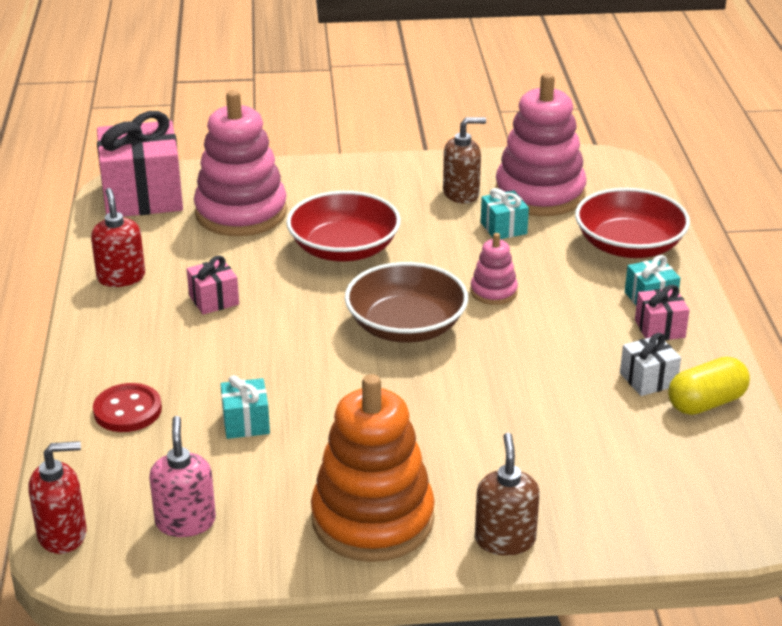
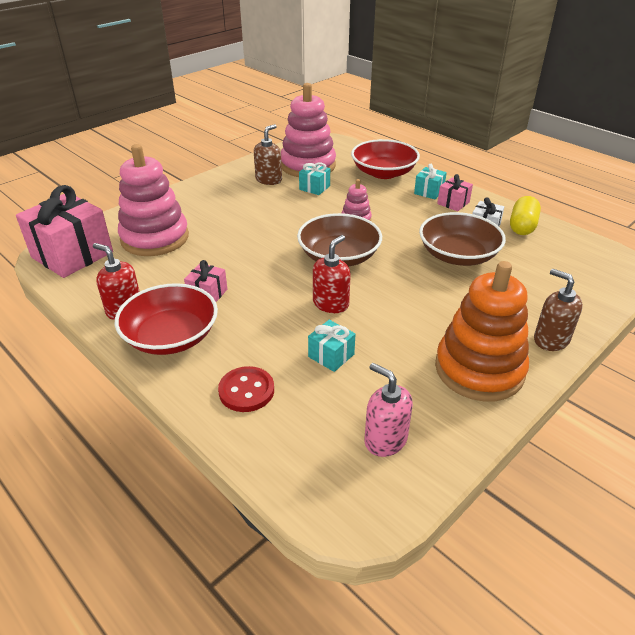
camera: 40 degrees left, 5 degrees up
(63, 534) = (321, 505): red soap dispenser -> red soap dispenser (331, 304)
(344, 249) = (246, 232): red bowl -> red bowl (171, 336)
(553, 394) = (458, 255): none -> brown bowl

